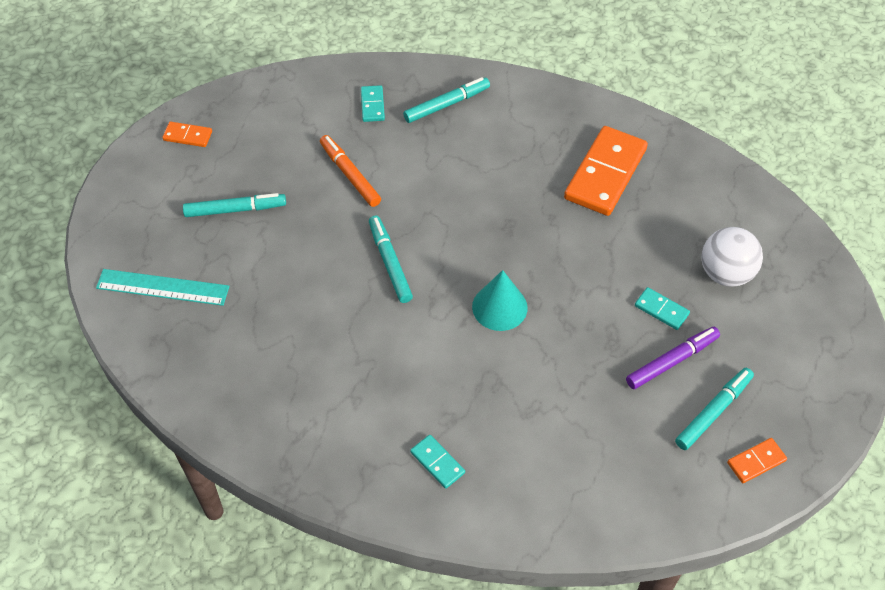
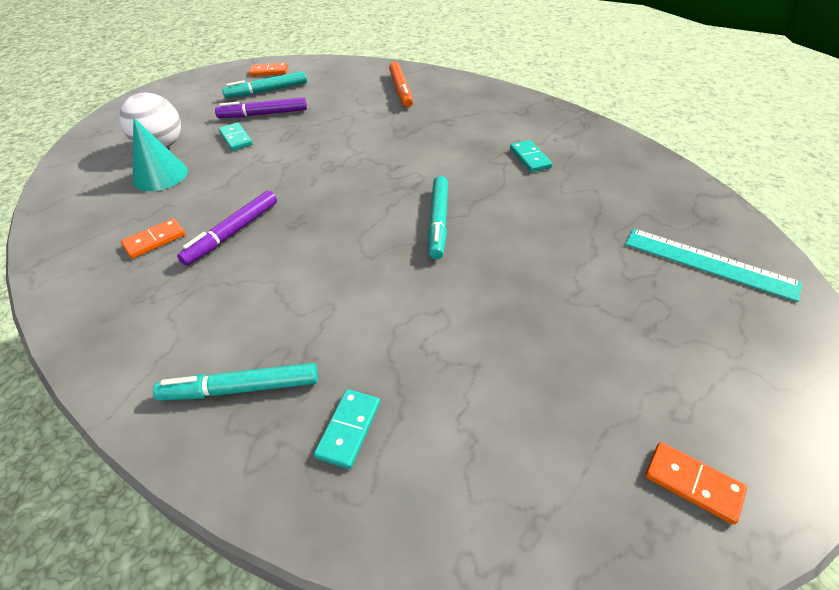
camera: 155 degrees left, 10 degrees down
(235, 209) = (610, 326): turquoise marker -> none
(350, 175) = (438, 326): orange marker -> orange marker (401, 90)
(437, 462) = (469, 105): turquoise domino -> turquoise domino (530, 158)
(499, 307) = (359, 167): turquoise cone -> turquoise cone (160, 175)
(551, 199) = (232, 233): none -> purple marker
(605, 174) = (155, 240): orange domino -> orange domino, size x0.46

